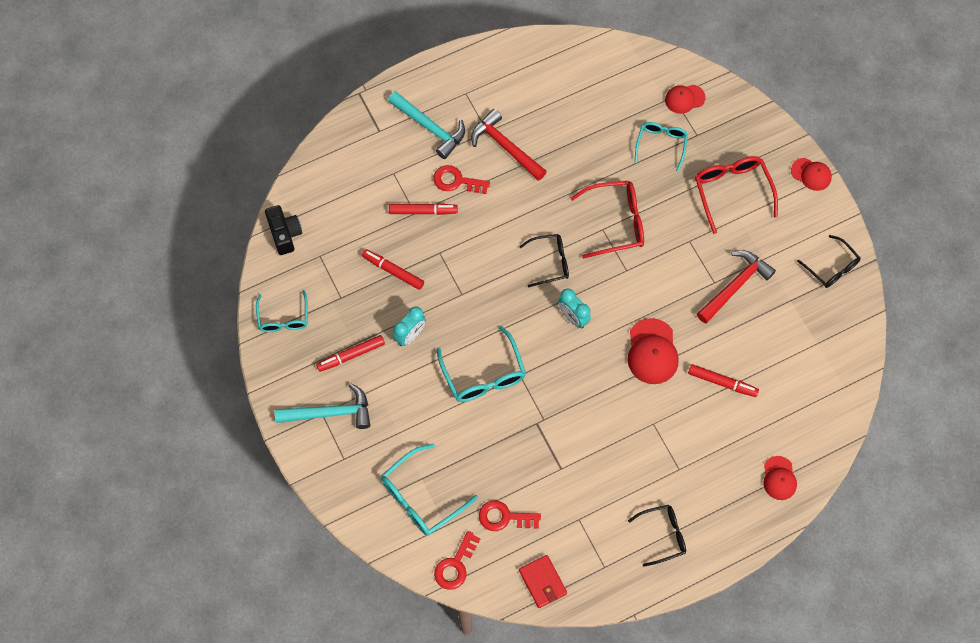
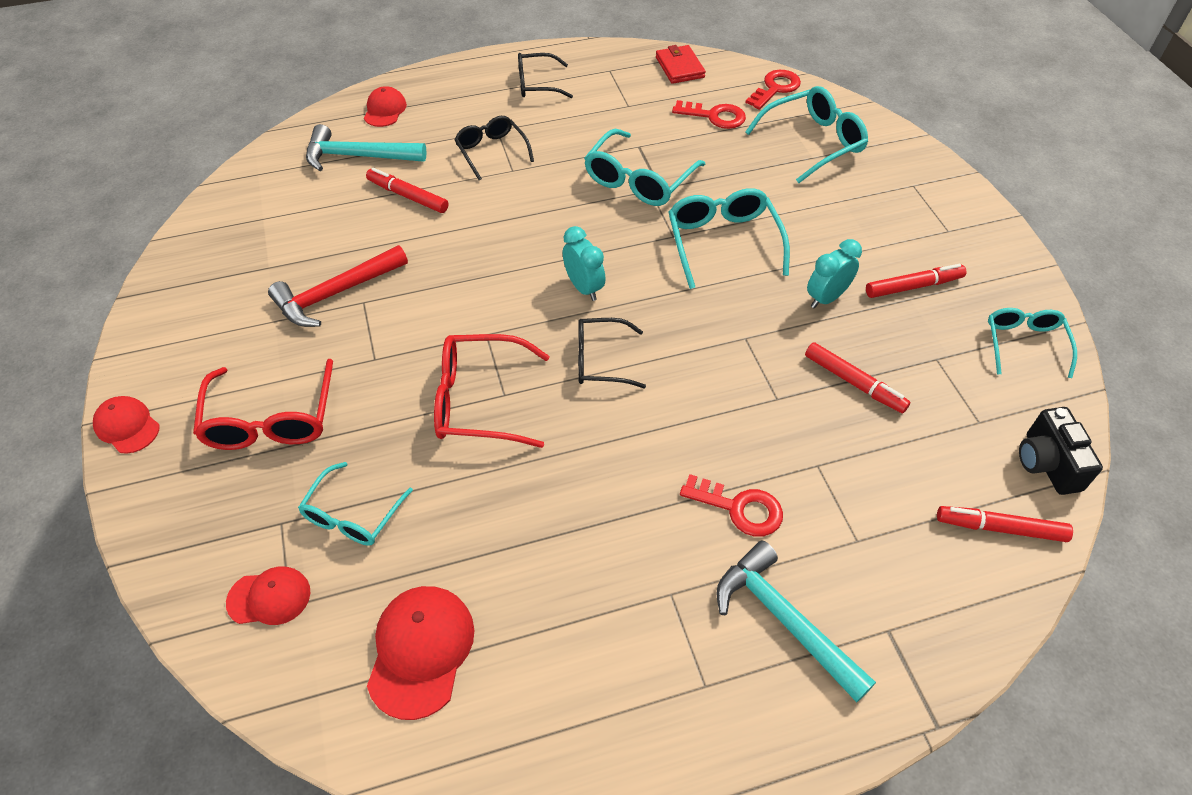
camera: 170 degrees left, 15 degrees down
(330, 413) = (936, 230): turquoise hammer -> turquoise hammer (358, 156)
(423, 211) = (802, 465): red marker -> red marker (1000, 528)
(505, 147) = (640, 557): red hammer -> none
(554, 429) = (639, 180): none -> turquoise glasses
(652, 352) = (486, 237): red cap -> red cap (421, 651)
(831, 267) = (185, 296): black glasses -> black glasses (491, 151)

